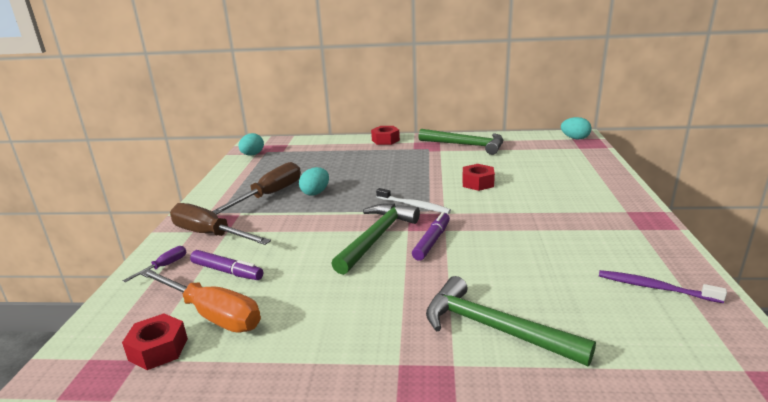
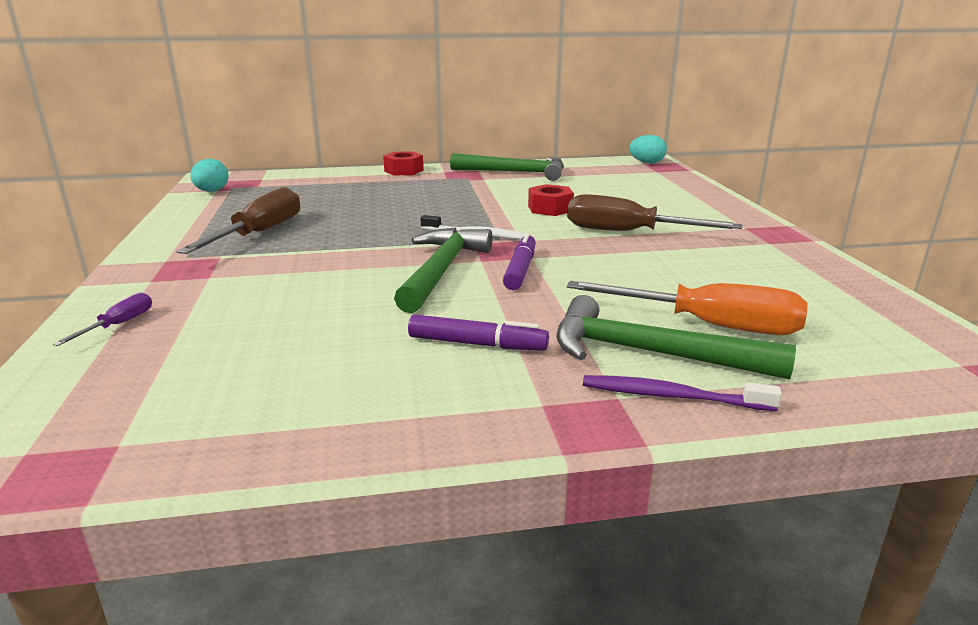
camera: 15 degrees left, 0 degrees up
(158, 349) = (150, 427): red nut -> none
(210, 234) = (181, 282): brown screwdriver -> brown screwdriver (628, 232)
(212, 314) = (226, 375): orange screwdriver -> orange screwdriver (708, 325)
(227, 271) = (229, 323): purple marker -> purple marker (477, 344)
(315, 193) = (329, 228): turquoise egg -> none
(654, 287) = (819, 296): purple toothbrush -> purple toothbrush (671, 396)

